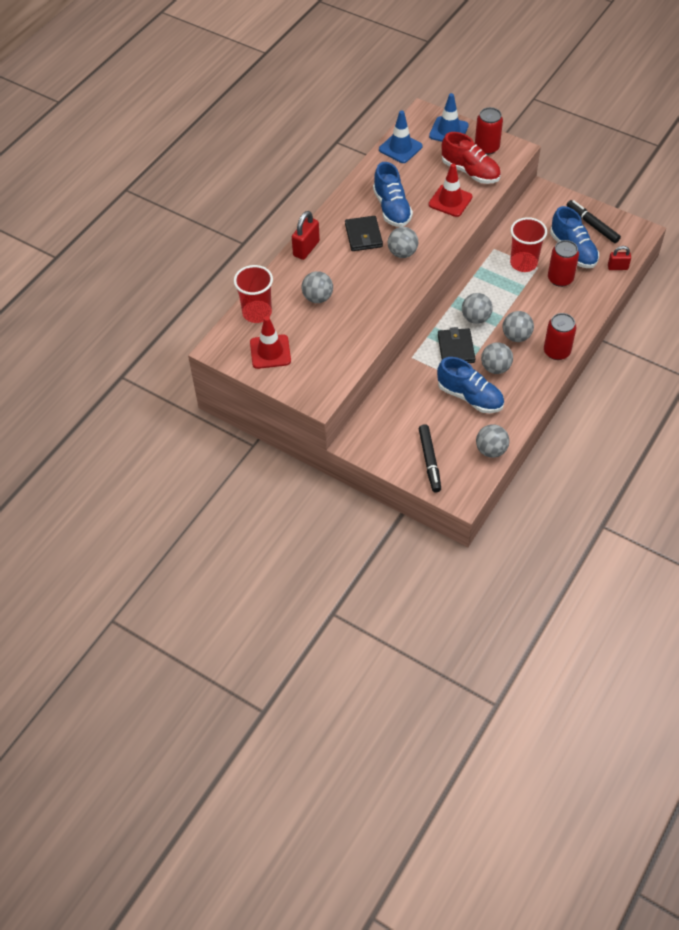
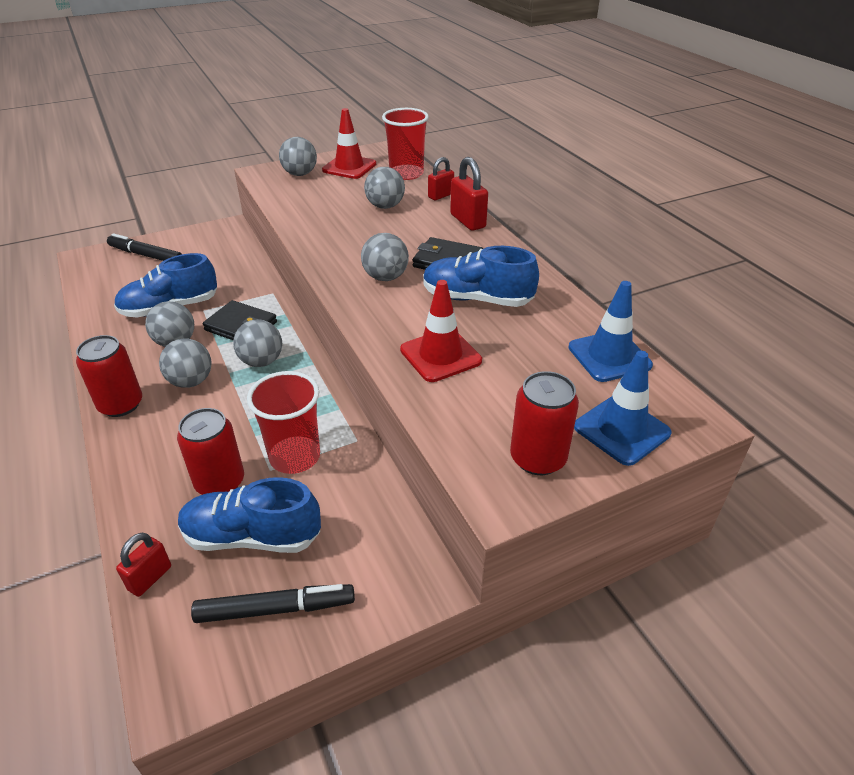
camera: 120 degrees right, 15 degrees down
(279, 277) = (440, 196): none -> red padlock
(470, 172) = (488, 406): red shoe -> none
(491, 450) = (95, 293): grey ball -> grey ball (300, 174)

